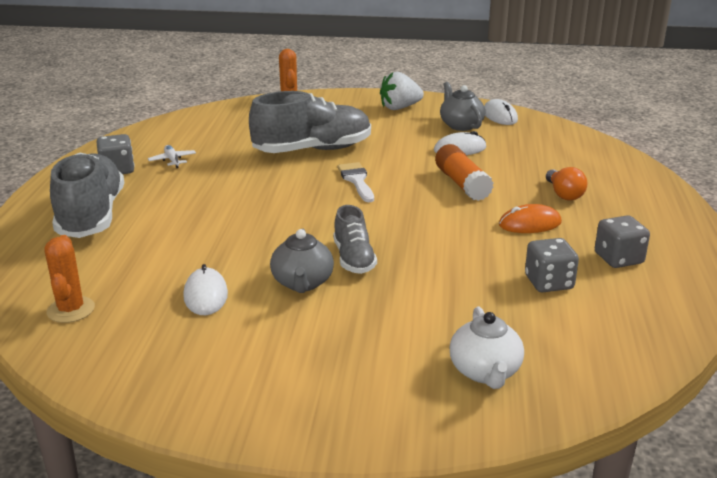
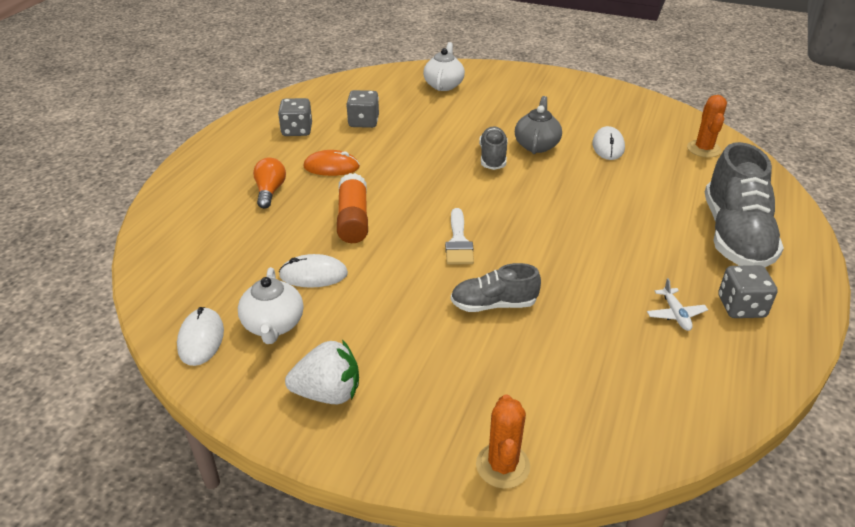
camera: 165 degrees left, 10 degrees up
(312, 150) = (493, 304): grey shoe -> grey shoe, size x0.55
(461, 125) = (273, 325): grey teapot -> white teapot

